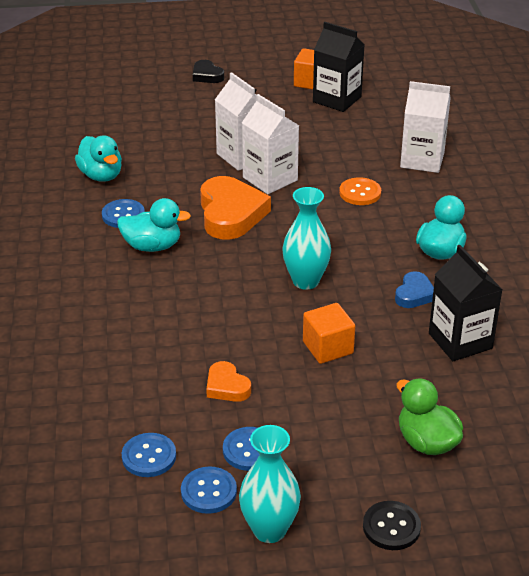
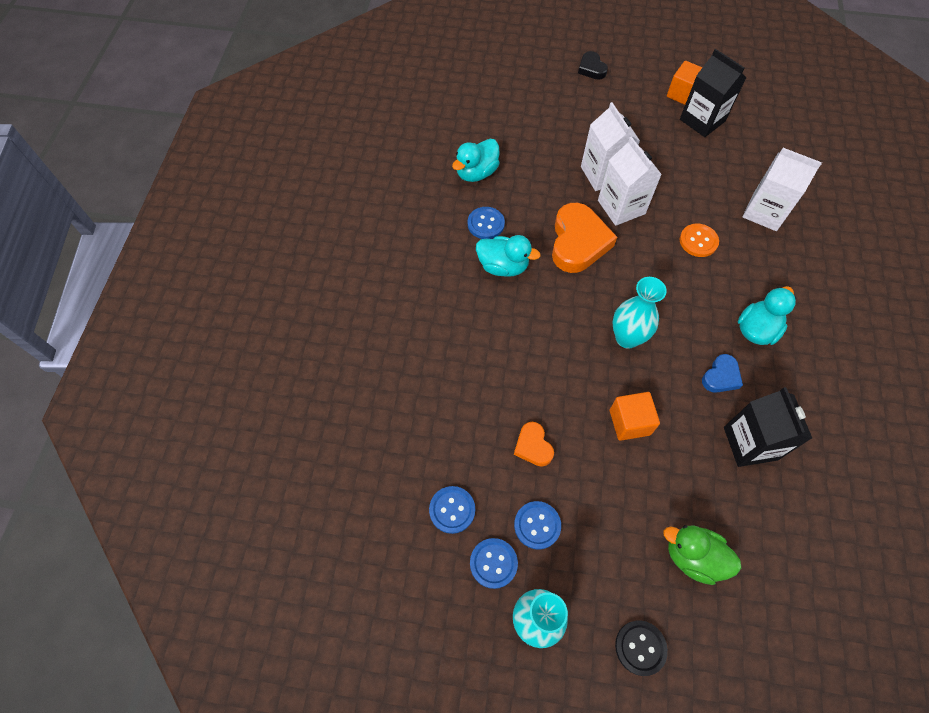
camera: 15 degrees right, 25 degrees up
(101, 175) = (476, 173): turquoise duck -> turquoise duck turned 60 degrees clockwise
(426, 442) = (693, 557): green duck -> green duck turned 45 degrees counterclockwise

